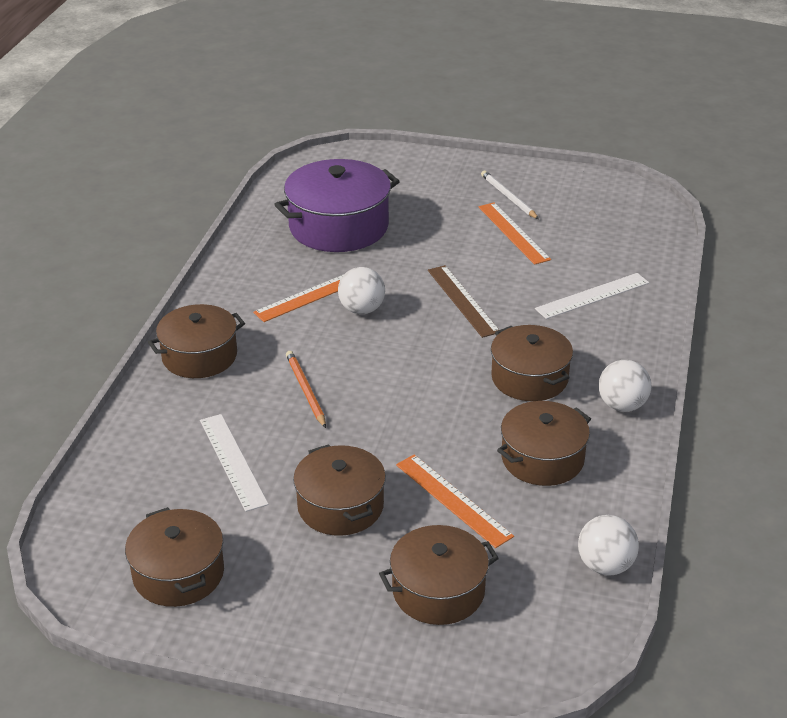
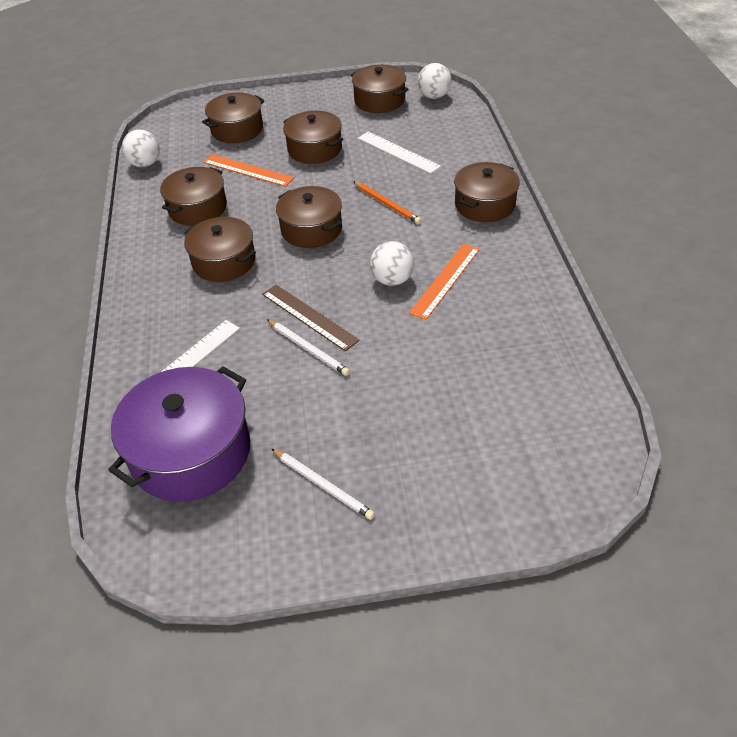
camera: 160 degrees right, 10 degrees up
(339, 227) = (484, 368): purple pot -> purple pot (191, 452)
(412, 386) = (311, 229): none -> brown pot
(477, 276) = (308, 349): none -> white pencil
(513, 233) = (294, 422): orange ruler -> none
(622, 405) = (146, 261): white ball -> white ball (434, 96)

